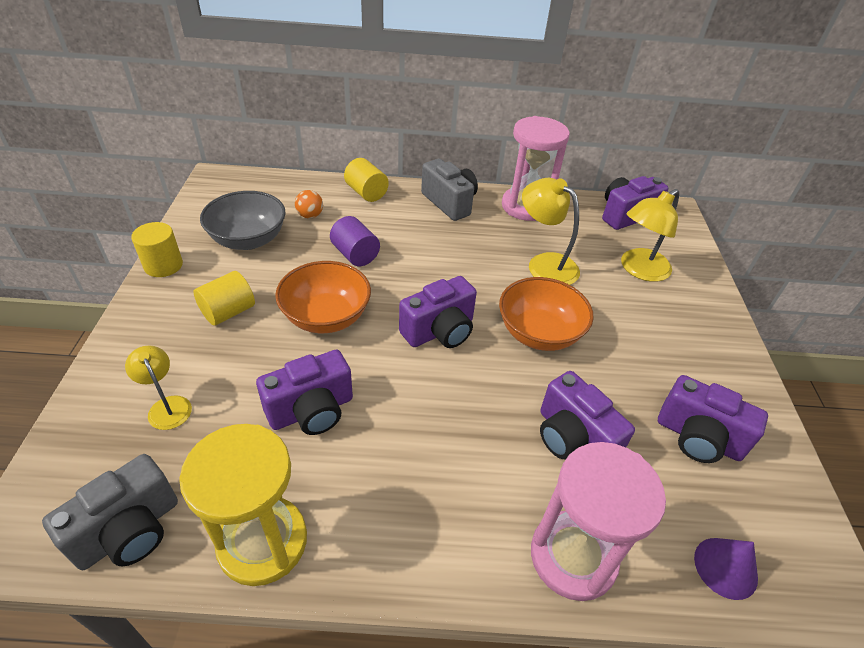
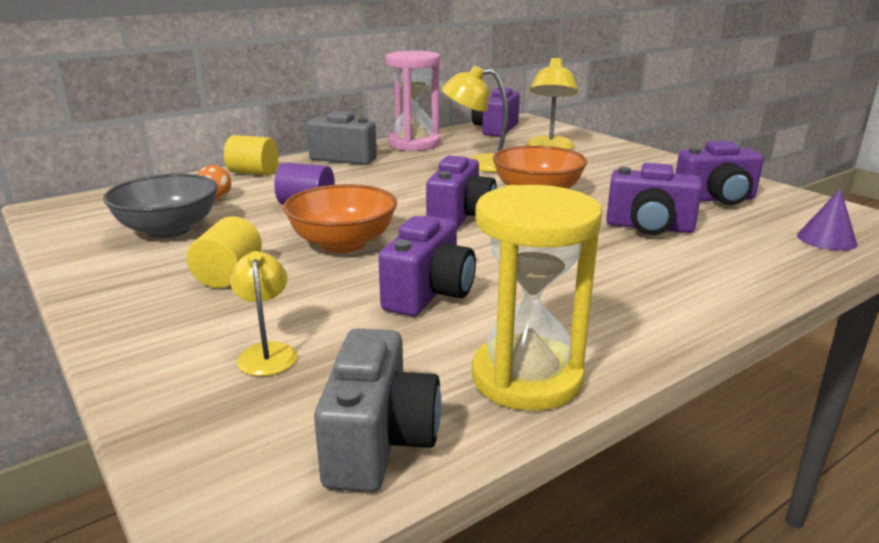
camera: 35 degrees left, 20 degrees down
(163, 265) = (84, 275): yellow cylinder -> none
(167, 406) = (267, 352): yellow lamp -> yellow lamp turned 60 degrees clockwise
(573, 556) = (748, 273): pink hourglass -> none

